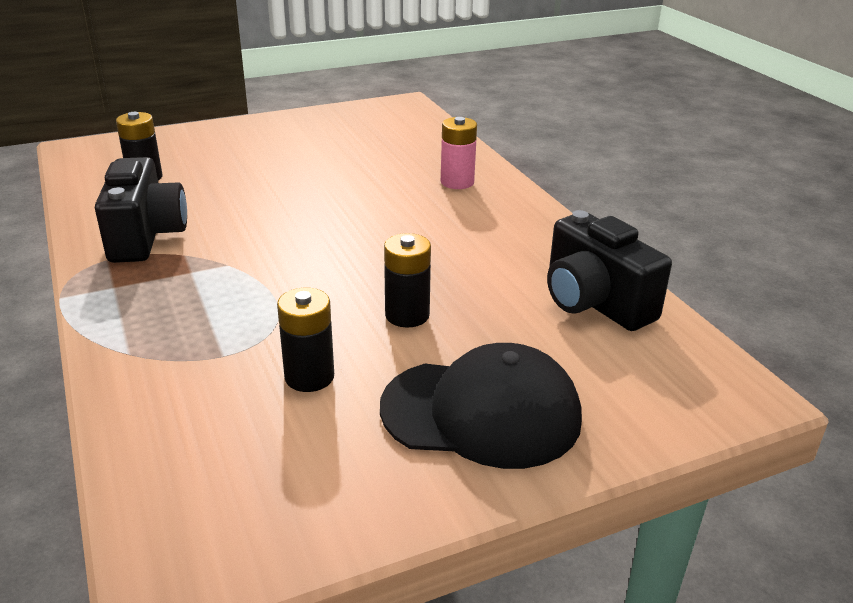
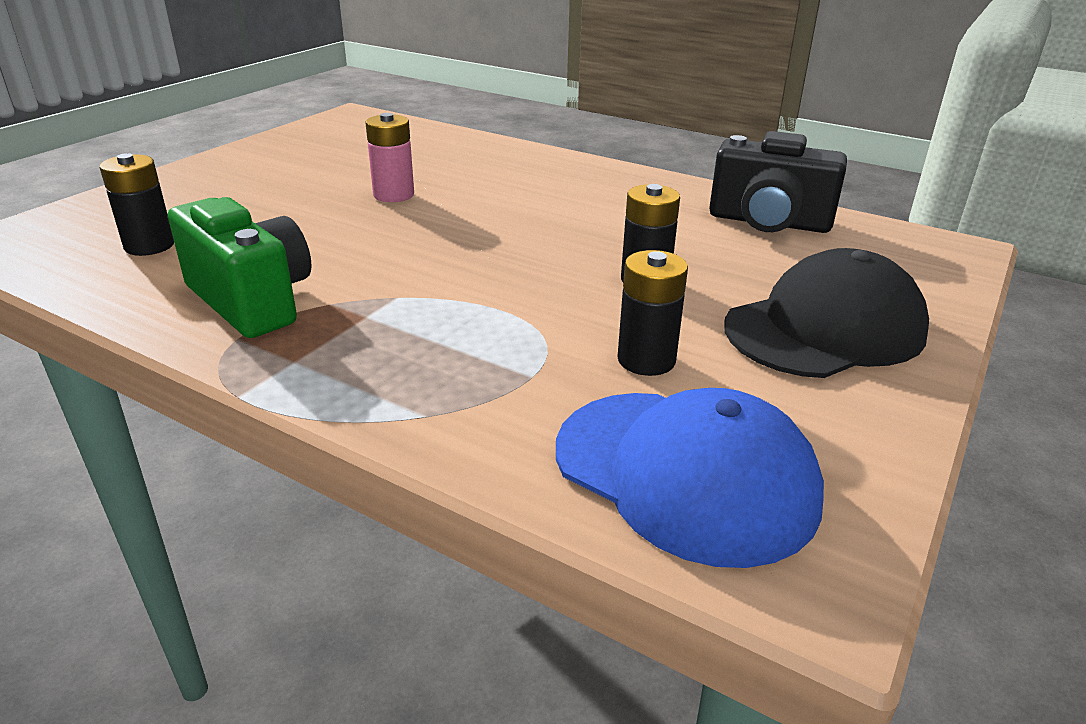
camera: 35 degrees left, 0 degrees up
(146, 236) = (252, 300): black camera -> green camera
(209, 465) = (685, 473): none -> blue cap
(457, 182) = (511, 166): pink battery -> pink battery (393, 195)

